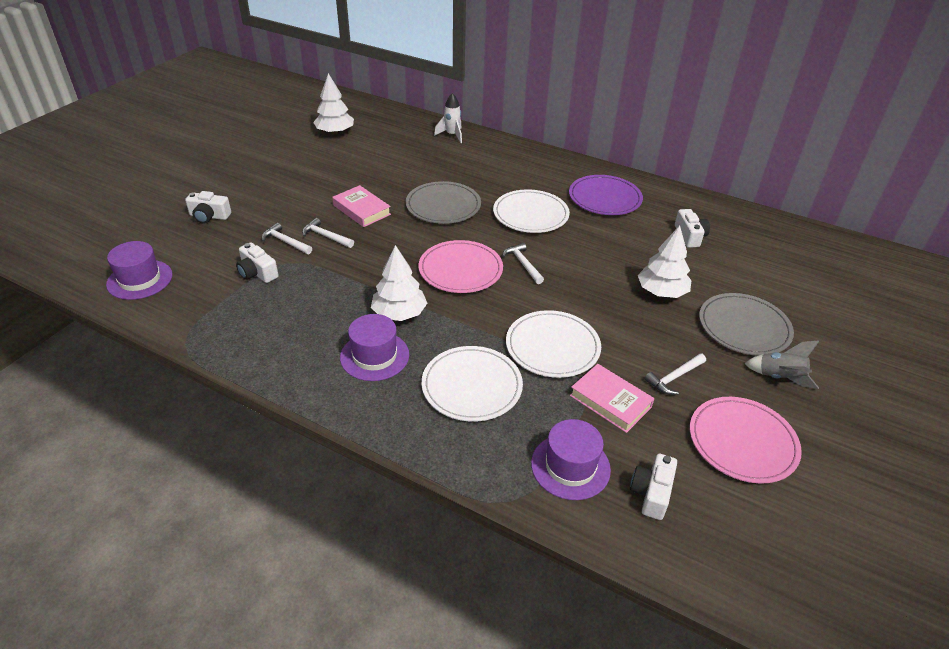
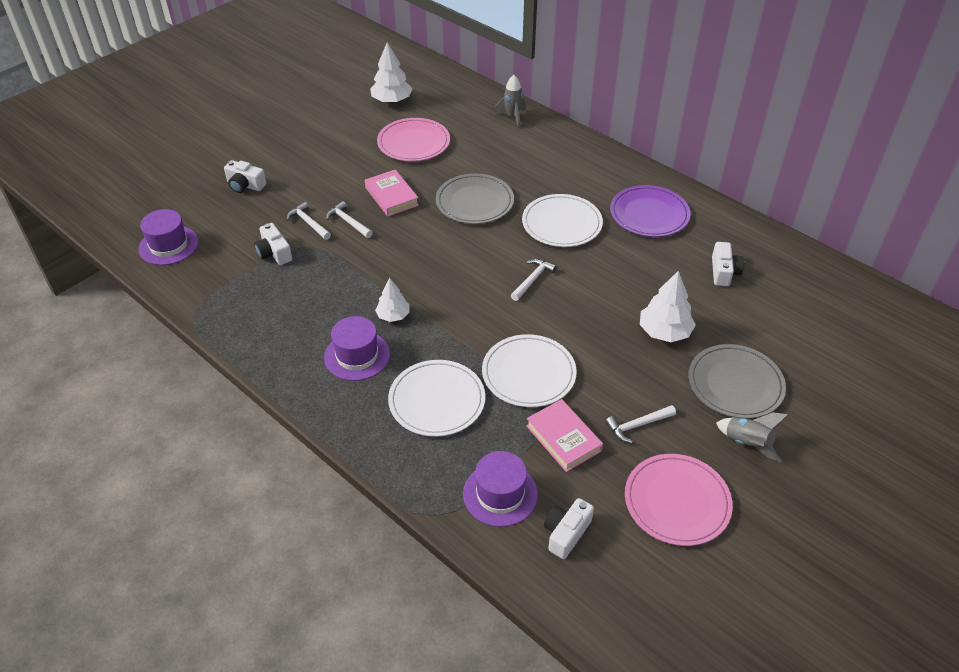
camera: 15 degrees right, 5 degrees up
(399, 313) = (393, 315): white tree -> white tree, size x0.64
(452, 135) = (512, 117): white rocket -> grey rocket
(460, 269) = (467, 277): pink plate -> pink plate (413, 143)
(523, 264) = (532, 280): white hammer -> white hammer turned 45 degrees clockwise

